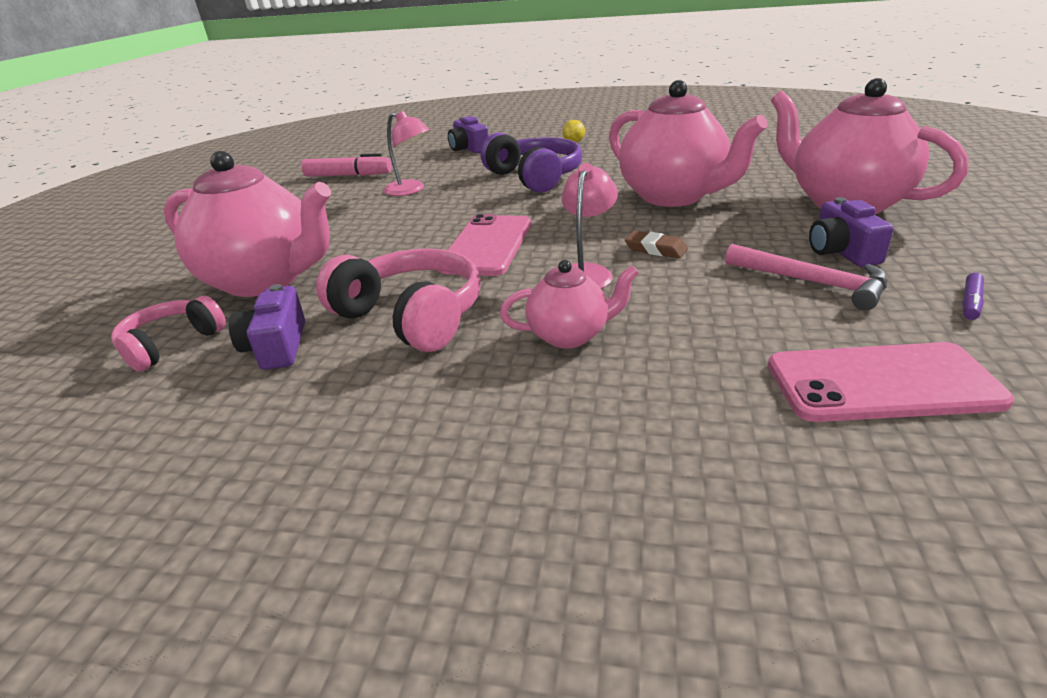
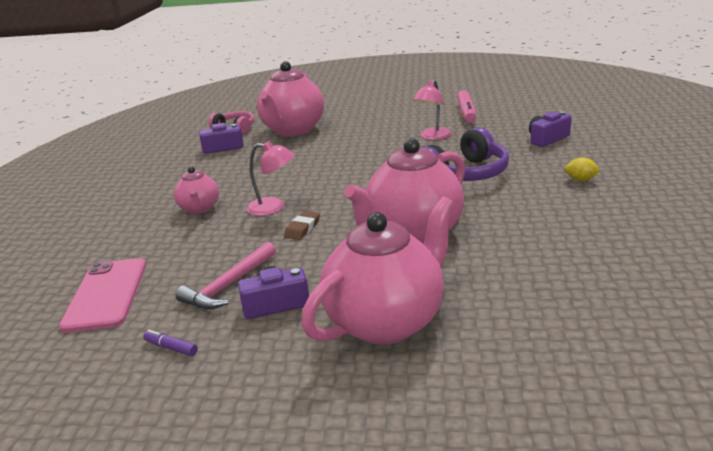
camera: 85 degrees right, 5 degrees down
(411, 316) = (238, 169): pink headphones -> none
(487, 245) = (324, 174): pink phone -> none

